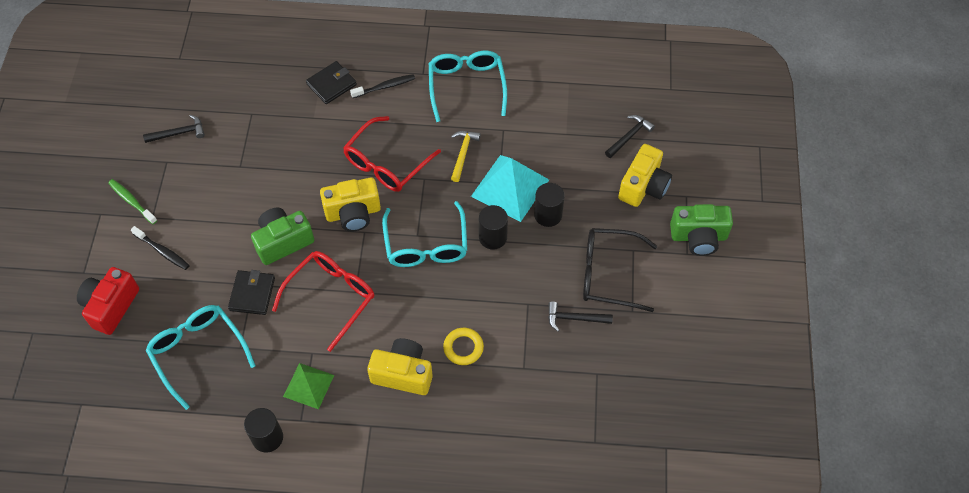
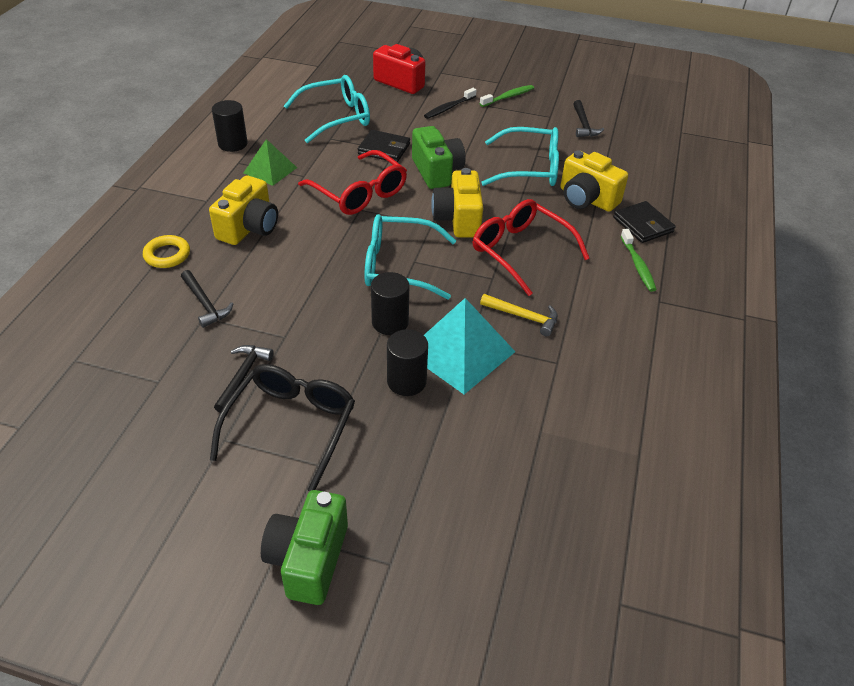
camera: 100 degrees right, 15 degrees down
(385, 87) = (638, 265): black toothbrush -> green toothbrush
(463, 348) = (255, 274): yellow ring -> yellow ring (167, 255)
(466, 86) = (636, 338): turquoise glasses -> turquoise glasses (530, 168)
(629, 136) = (524, 511): black hammer -> black hammer (205, 304)
(643, 186) = (424, 506): yellow camera -> yellow camera (586, 199)

